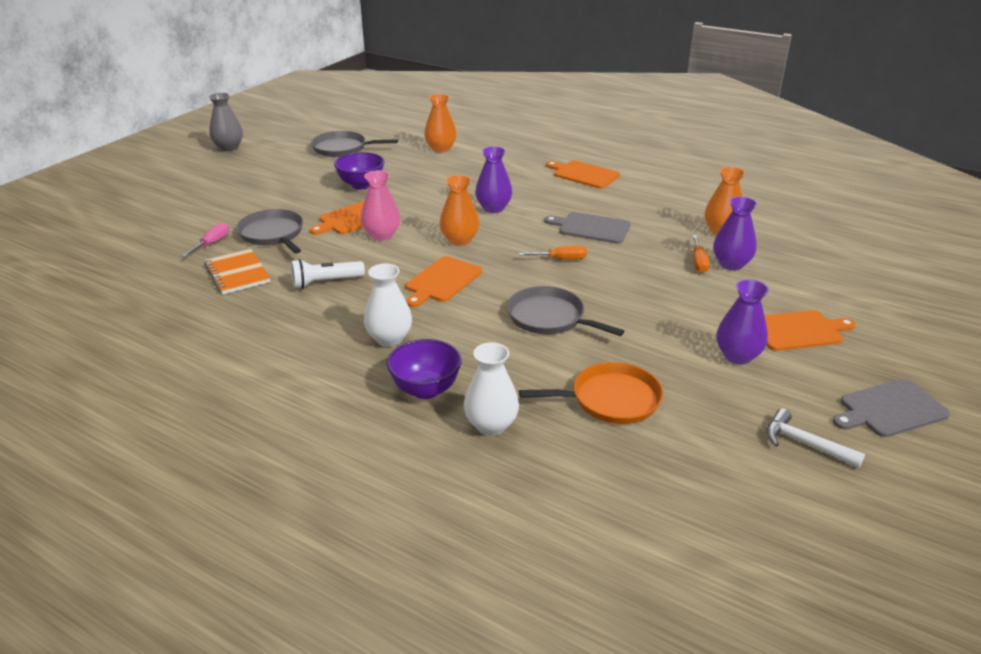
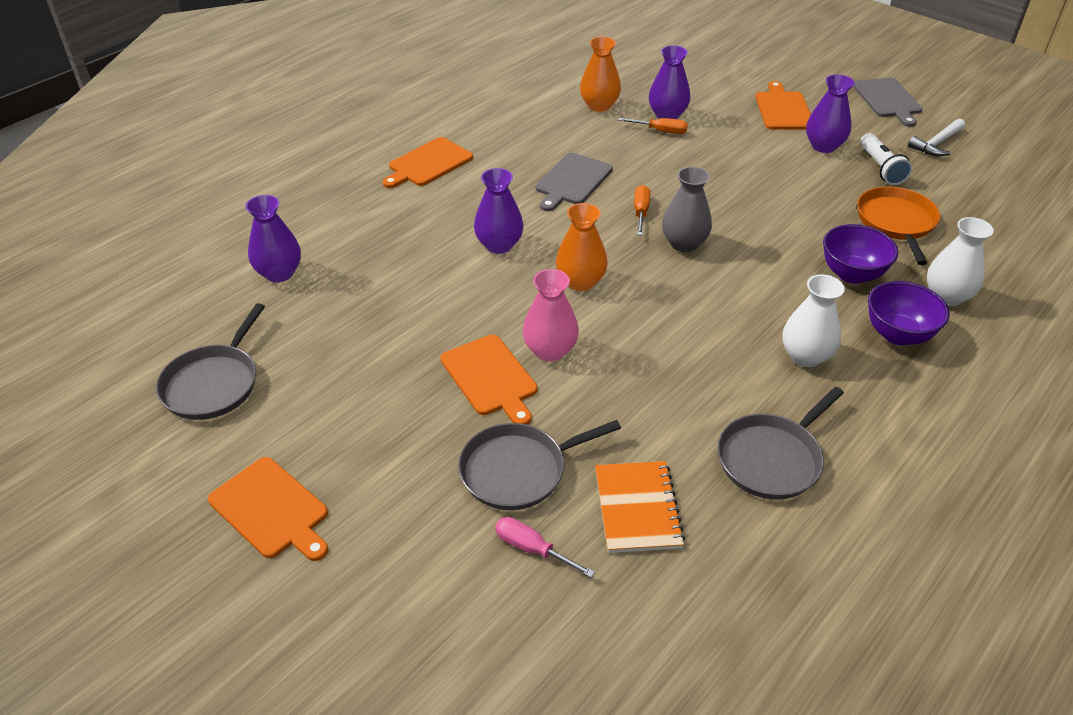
camera: 80 degrees left, 10 degrees up
(229, 147) = (108, 555): grey vase -> grey vase (684, 243)
(237, 273) = (637, 508): orange notebook -> orange notebook turned 75 degrees counterclockwise
(325, 282) = (673, 409): white flashlight -> white flashlight (880, 168)
(361, 185) = (376, 365): purple bowl -> purple bowl (851, 274)
(441, 149) = (279, 273): orange vase -> purple vase
(442, 281) = (680, 305): orange cutting board -> orange cutting board (271, 510)
(549, 318) = (762, 237): grey pan -> grey pan (772, 458)

